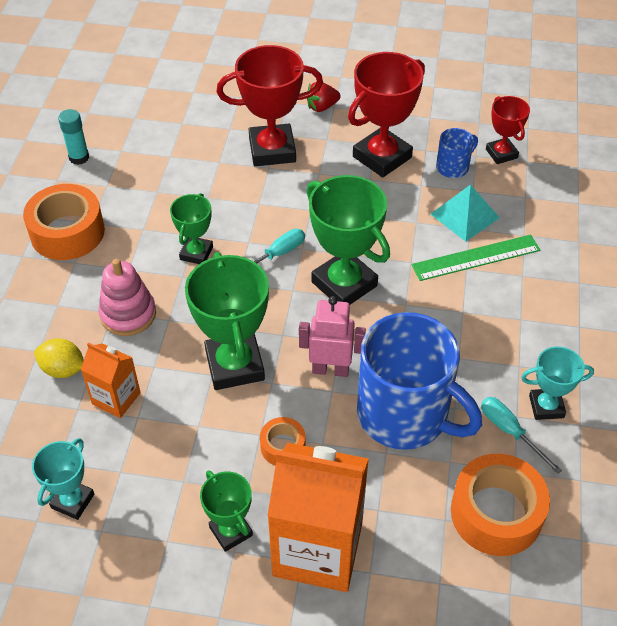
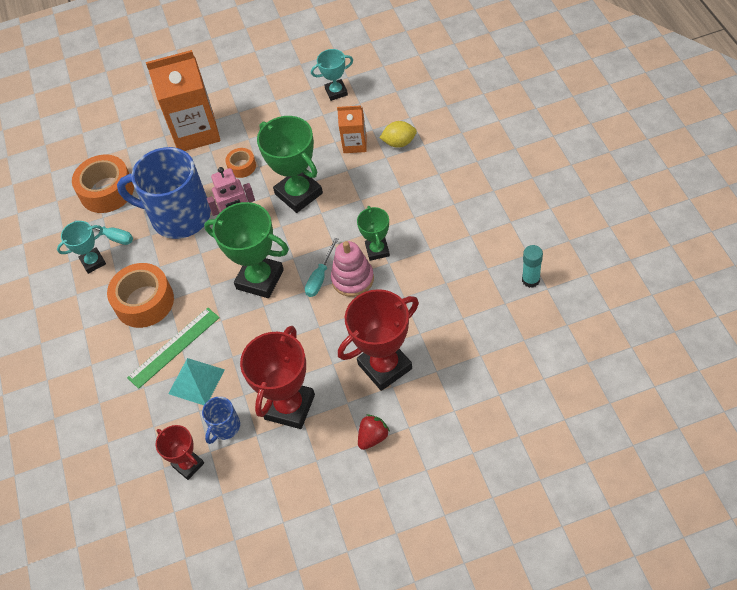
camera: 160 degrees right, 5 degrees up
(67, 232) = (479, 220): orange tape -> orange tape (144, 302)
(73, 501) = (336, 92): turquoise trophy -> turquoise trophy turned 75 degrees clockwise
(128, 314) = (388, 190): pink stacking toy -> pink stacking toy (352, 279)
(231, 531) = (245, 118): green trophy -> none

